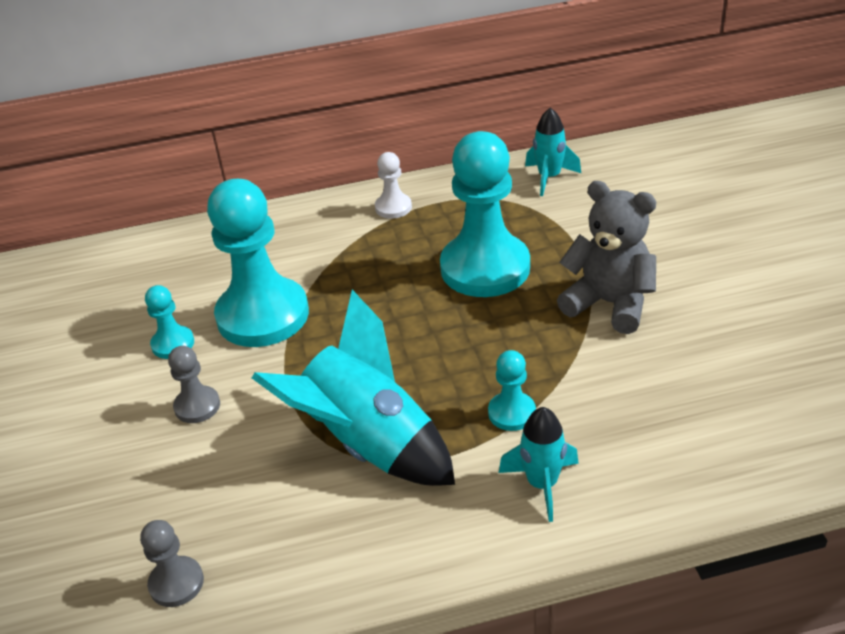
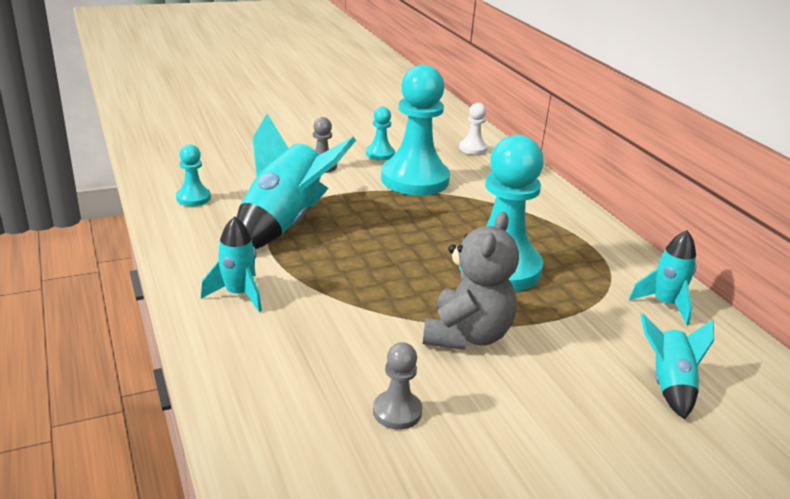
camera: 75 degrees right, 10 degrees down
(176, 583) = (179, 173): grey pawn -> grey pawn (397, 412)
(393, 207) = (570, 223): white pawn -> white pawn (473, 148)
(512, 413) = (316, 281): turquoise pawn -> turquoise pawn (193, 198)
(667, 199) = (669, 385): none -> turquoise rocket

